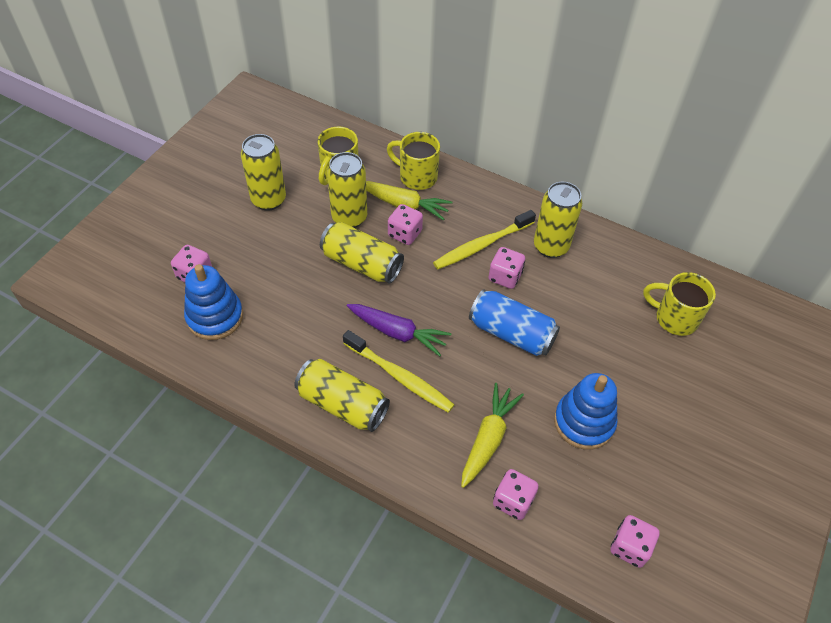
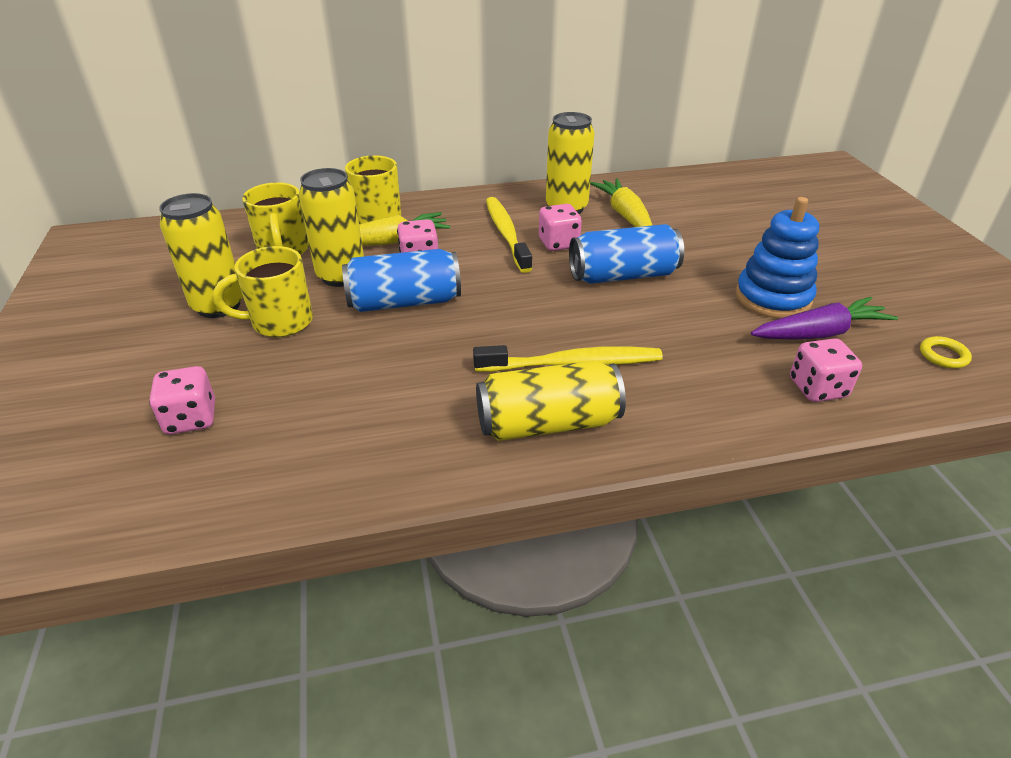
camera: 40 degrees left, 15 degrees down
(215, 317) = (274, 442): blue stacking toy -> none
(362, 264) = (404, 302): yellow can -> blue can
(397, 332) = (519, 332): purple carrot -> purple carrot (819, 333)
(482, 245) = (506, 234): yellow toothbrush -> yellow toothbrush turned 150 degrees clockwise
(488, 439) = (724, 358): yellow carrot -> yellow carrot (625, 215)
(630, 547) = (943, 355): pink dice -> yellow ring
(674, 318) = (723, 204): yellow mug -> yellow mug (279, 322)

